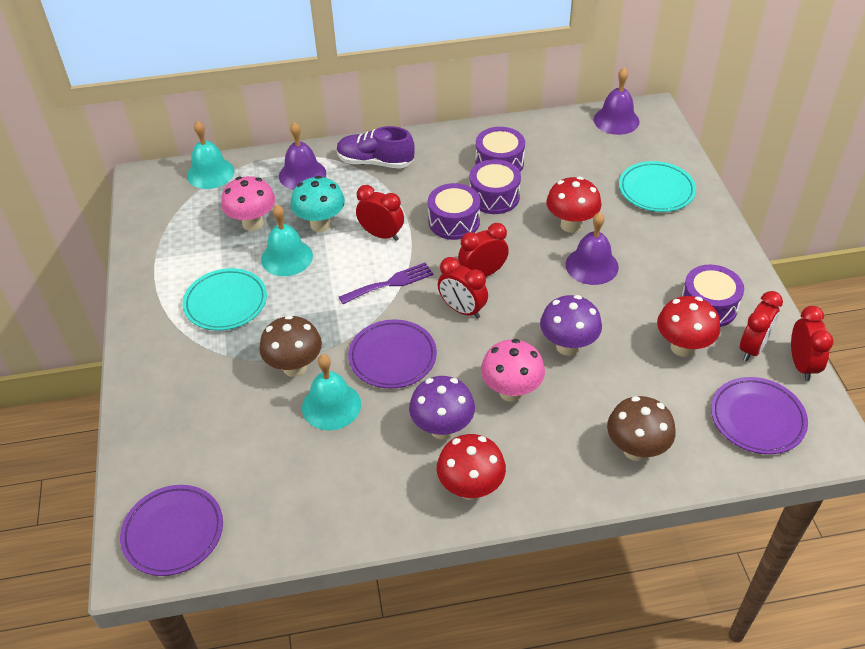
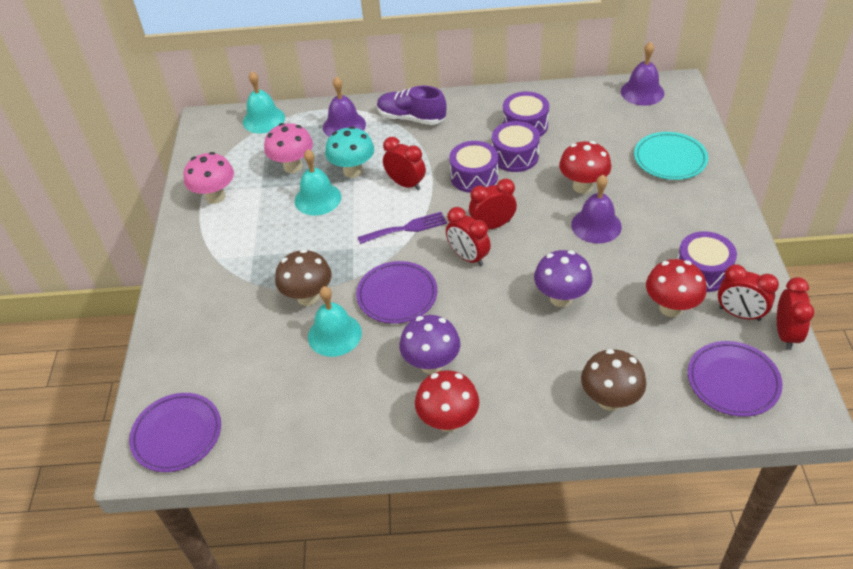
camera: 10 degrees right, 0 degrees up
(226, 303) = (257, 235): turquoise plate -> none
(511, 391) = (501, 336): pink mushroom -> pink mushroom (215, 197)
(752, 348) = (739, 314): red clock -> red clock turned 75 degrees clockwise

